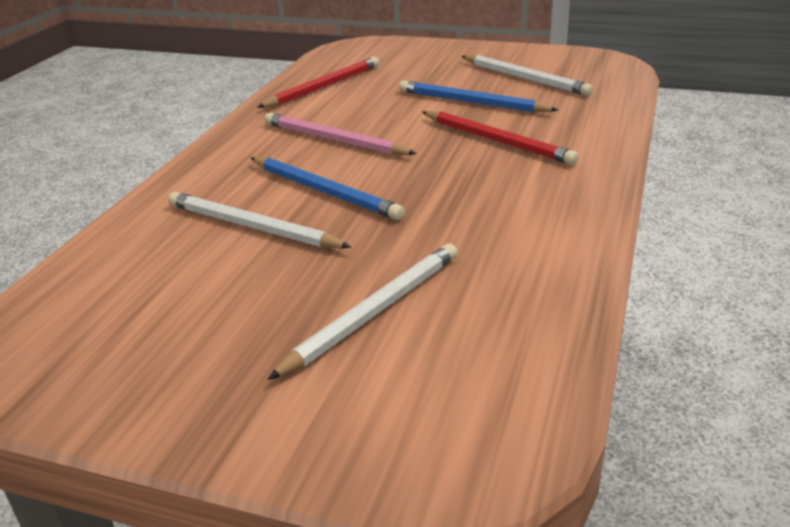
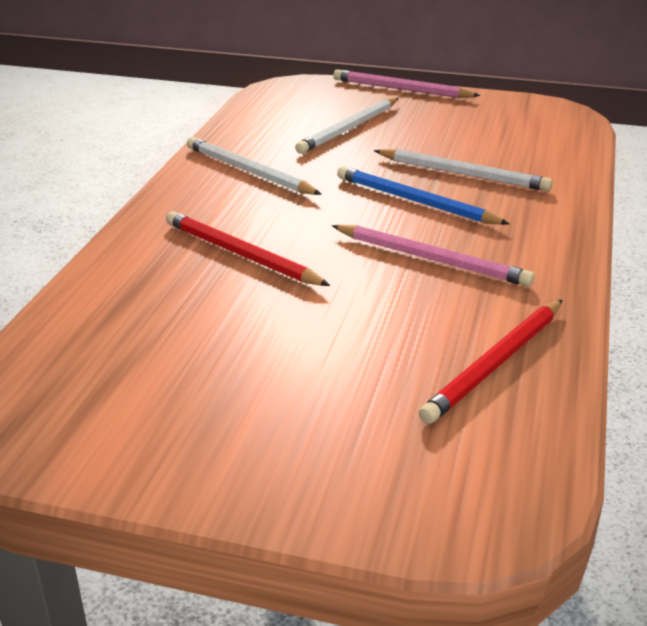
camera: 175 degrees right, 0 degrees up
(241, 442) = (401, 89): none -> pink pencil
(471, 102) = (261, 319): blue pencil -> none
(525, 78) = (165, 375): white pencil -> white pencil (248, 171)

